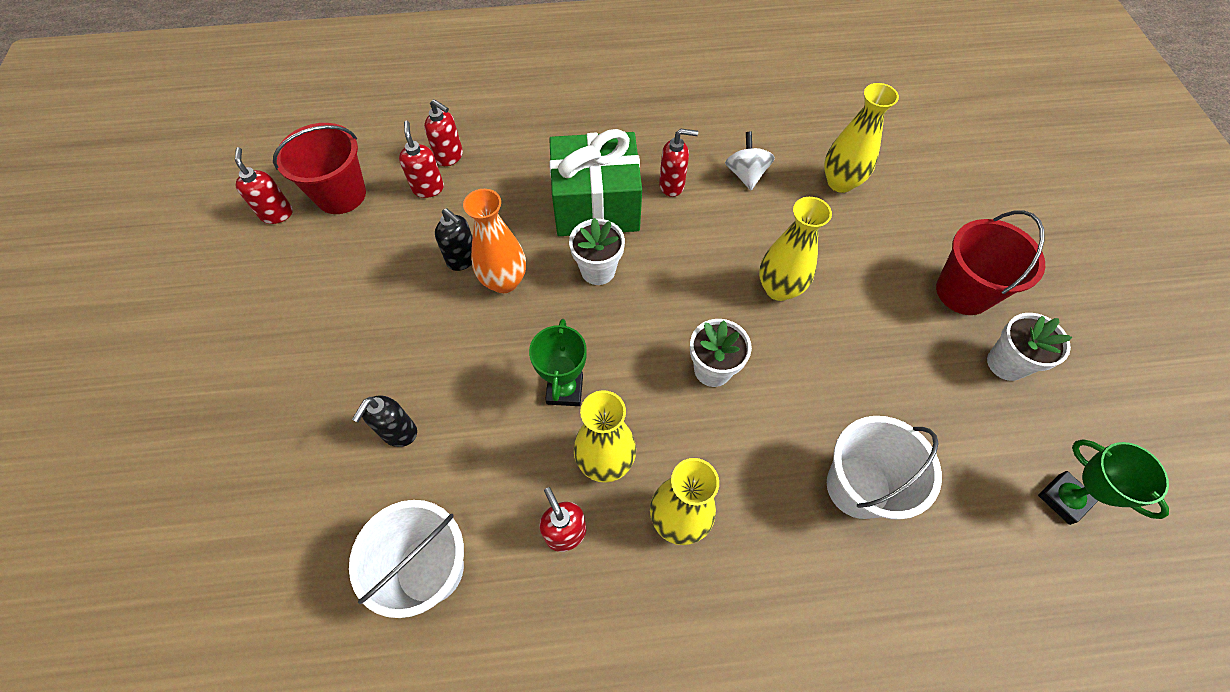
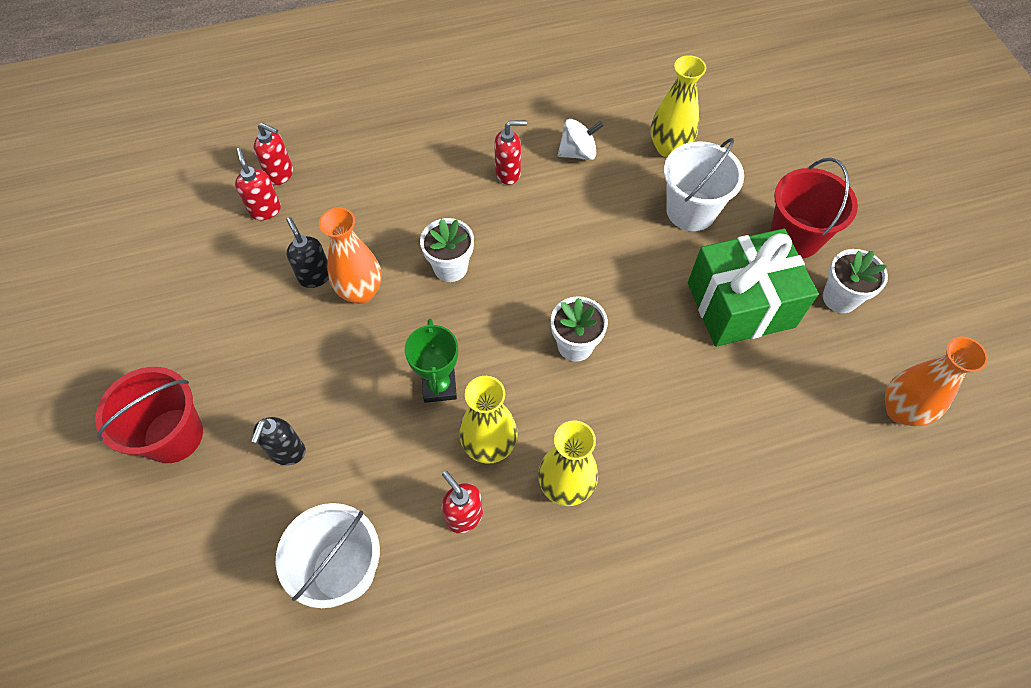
camera: 10 degrees left, 0 degrees up
(277, 214) = (114, 258): red soap dispenser -> none
(341, 194) = (176, 229): red bucket -> red bucket (173, 435)
(462, 259) = (315, 276): black soap dispenser -> black soap dispenser turned 150 degrees counterclockwise
(596, 205) = (437, 204): green gift -> green gift (740, 305)
(746, 175) = (578, 153): white spinning top -> white spinning top turned 90 degrees clockwise
(779, 288) = (625, 259): yellow vase -> none
(858, 487) = (722, 430): white bucket -> white bucket (691, 211)
(1063, 499) = (901, 410): green trophy -> orange vase

